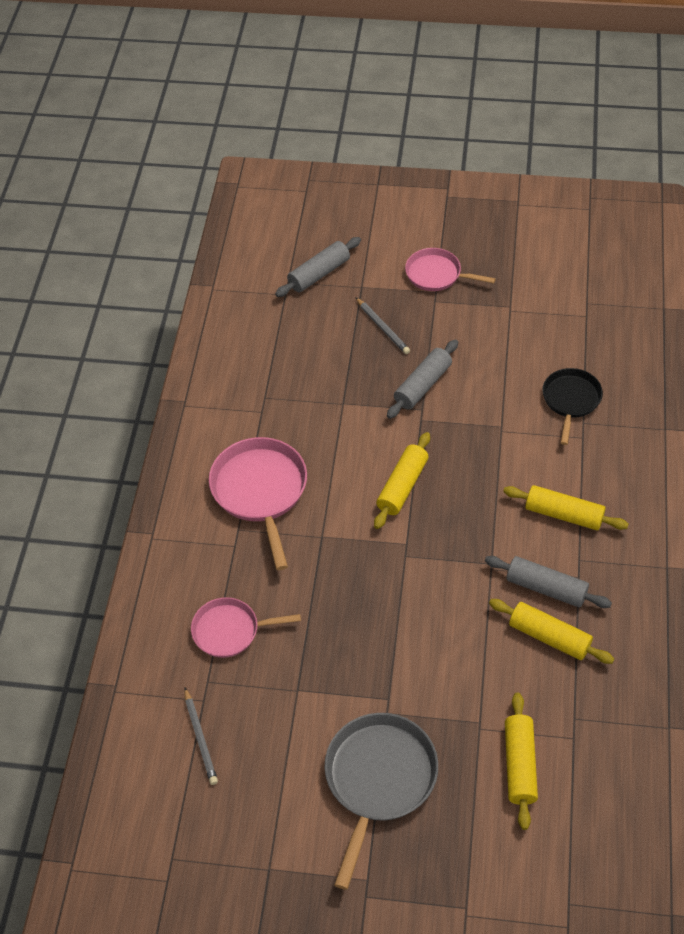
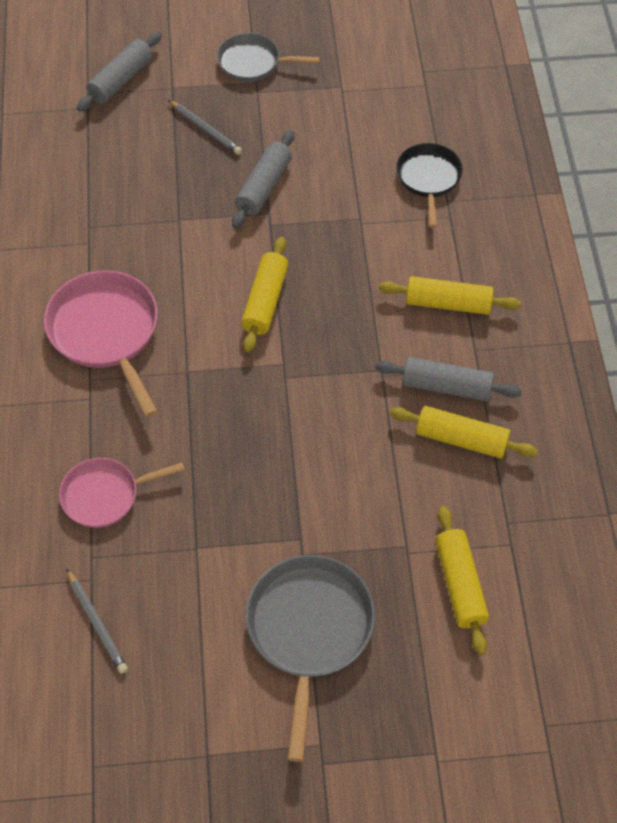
camera: 15 degrees left, 5 degrees up
(436, 274) = (253, 62): pink pan -> grey pan

